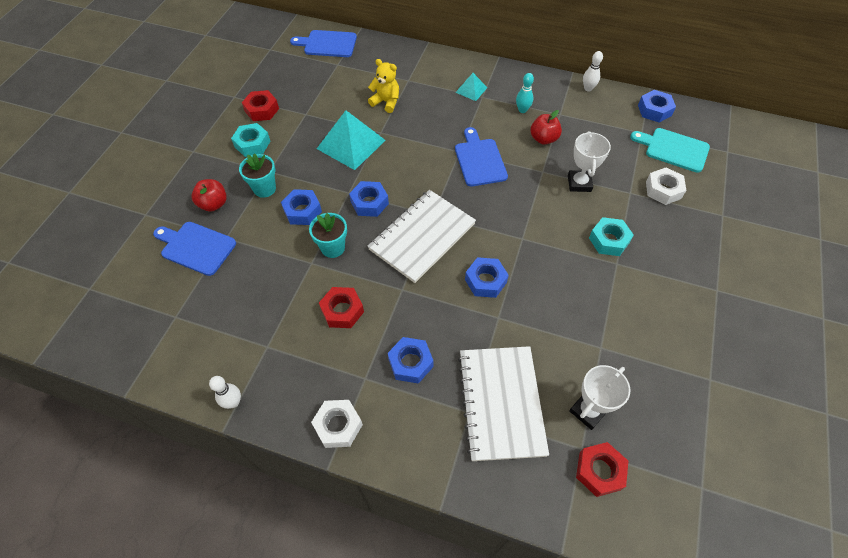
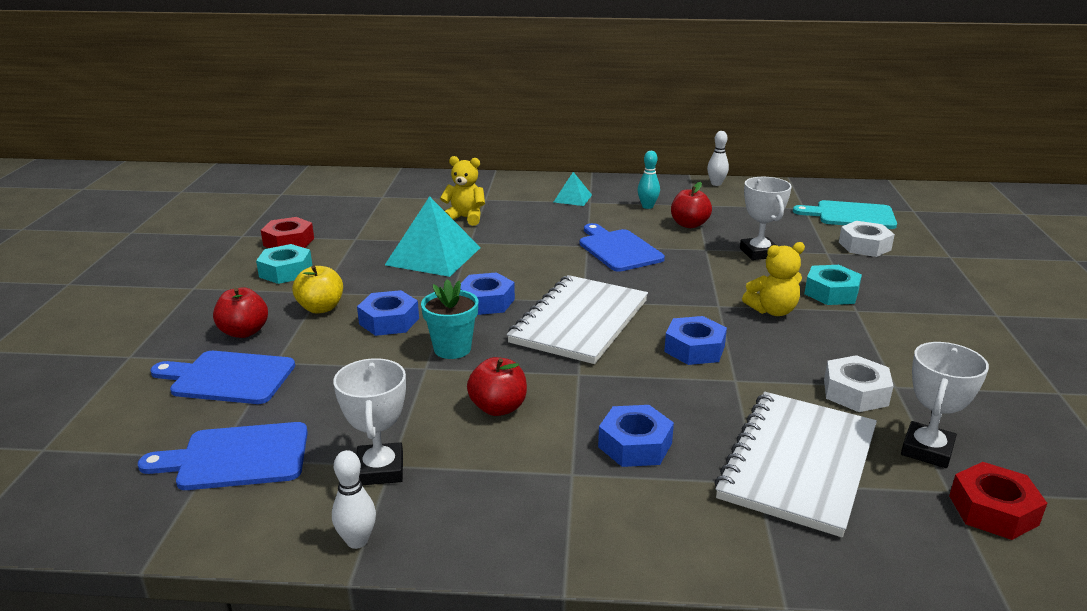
camera: 15 degrees left, 30 degrees down
(260, 349) = (380, 470): none -> white trophy
(264, 189) = (321, 308): turquoise flower pot -> yellow apple
(327, 44) = (361, 183): blue cutting board -> blue cutting board (236, 457)
(338, 426) = (556, 536): white nut -> white nut (855, 392)
(342, 311) = (498, 408): red nut -> red apple
(501, 403) = (798, 464): white notebook -> white notebook turned 45 degrees clockwise
(557, 252) = (772, 311): none -> yellow teddy bear
(654, 110) = (806, 191): blue nut -> none

